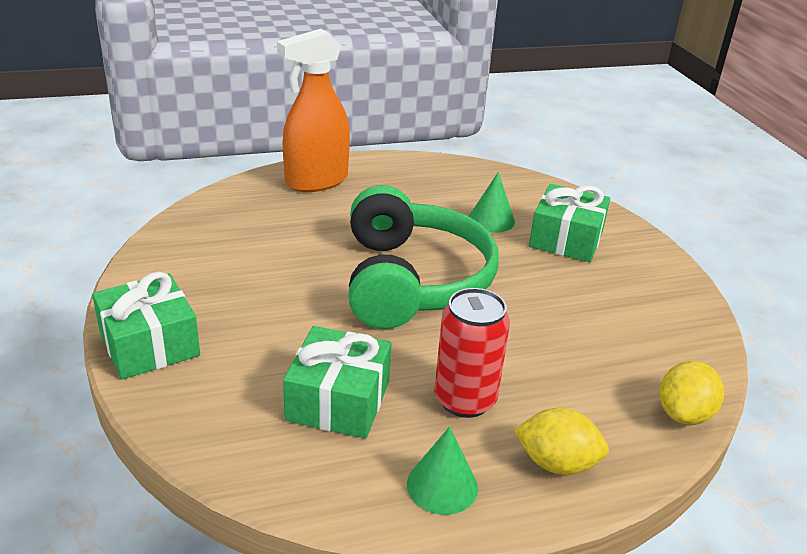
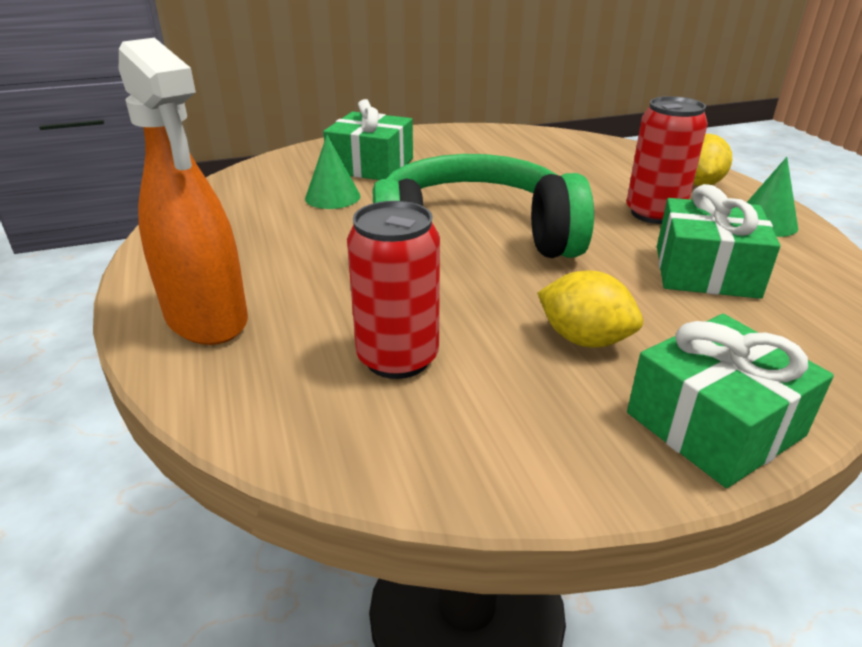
camera: 90 degrees left, 0 degrees up
(257, 239) = (397, 358): none -> red can
(684, 414) = (608, 144): yellow lemon -> yellow lemon (584, 339)

